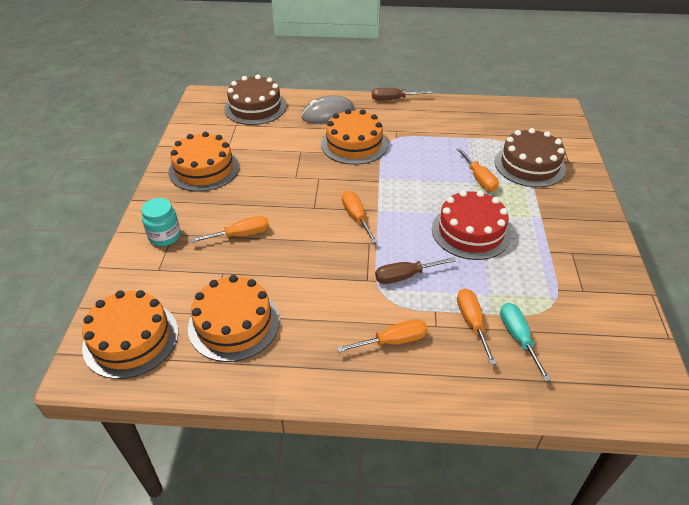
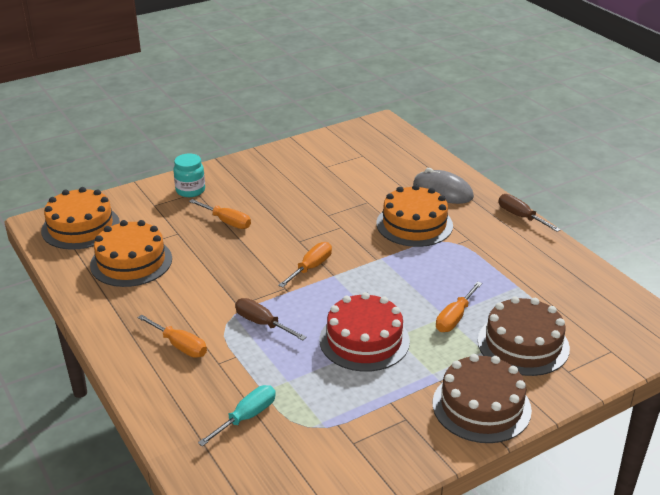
camera: 55 degrees right, 10 degrees down
(204, 169) = (286, 169): orange cake -> none
(255, 107) = (399, 152): brown cake -> brown cake (481, 406)
(472, 322) = (240, 382): orange screwdriver -> none

